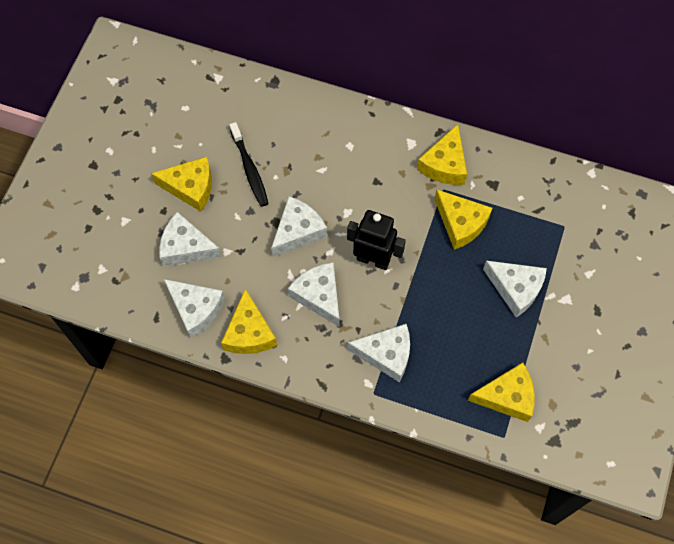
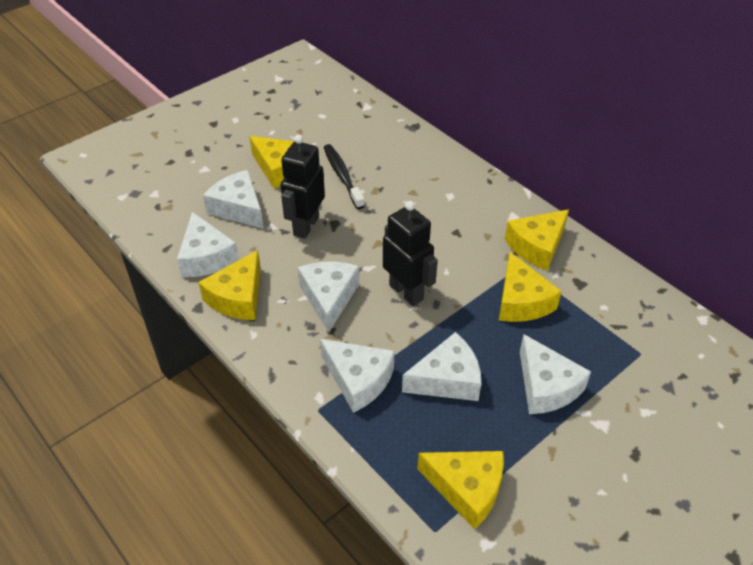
camera: 30 degrees right, 20 degrees down
(249, 169) = (342, 176): black toothbrush -> black toothbrush turned 150 degrees clockwise
(254, 236) = (305, 226): none -> black robot
(298, 231) = (349, 239): white cheese -> white cheese (447, 379)

